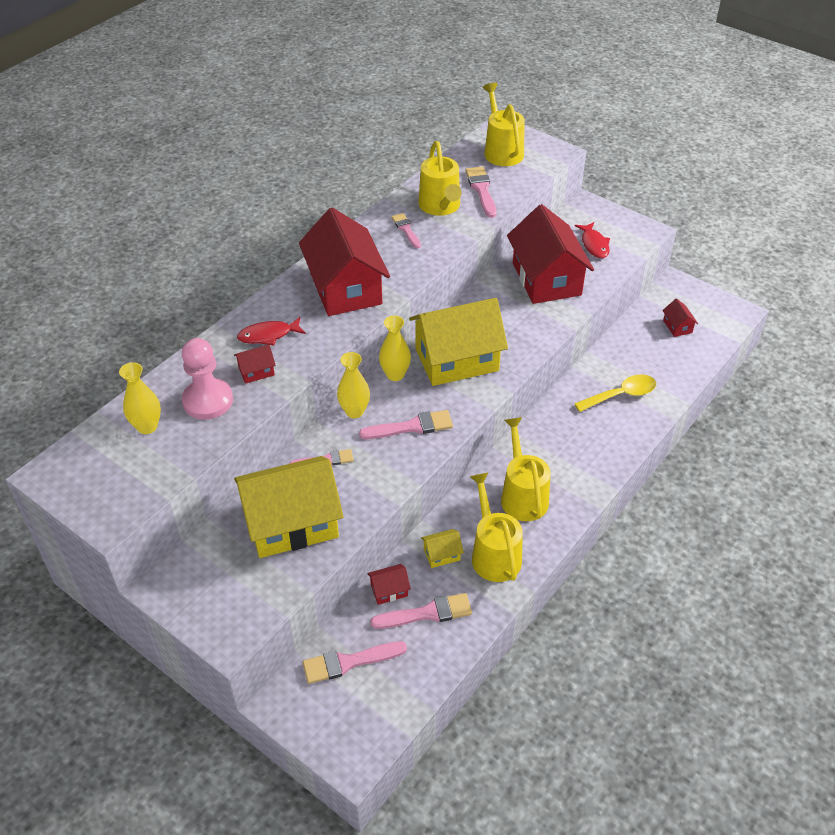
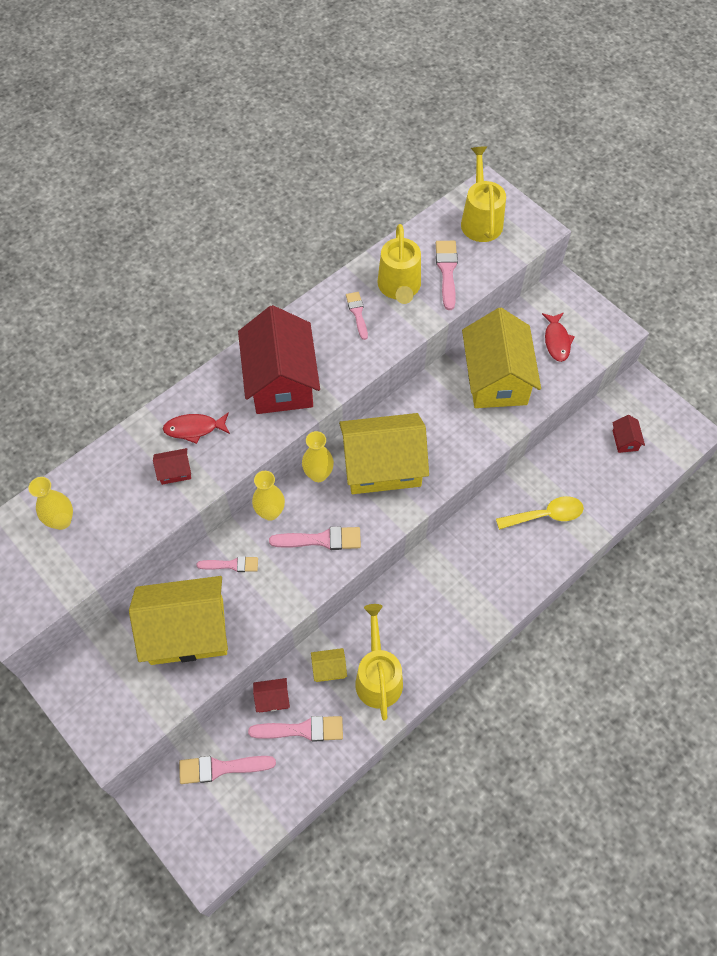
camera: 10 degrees right, 15 degrees up
(208, 400) = (123, 499): pink pawn -> none
(522, 496) = (420, 616): yellow watering can -> none
(546, 279) = (496, 378): red house -> yellow house

